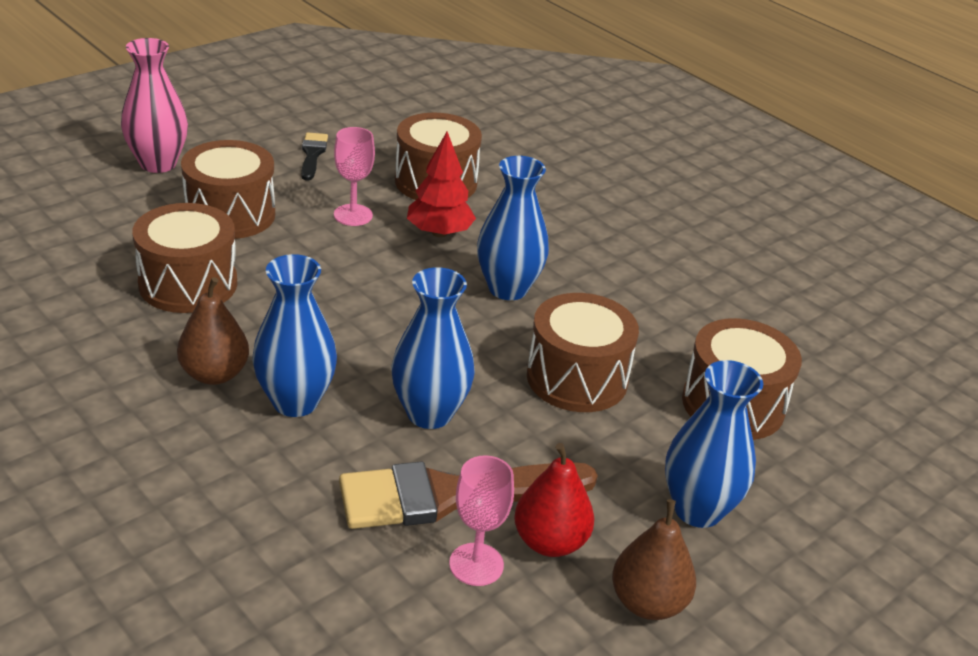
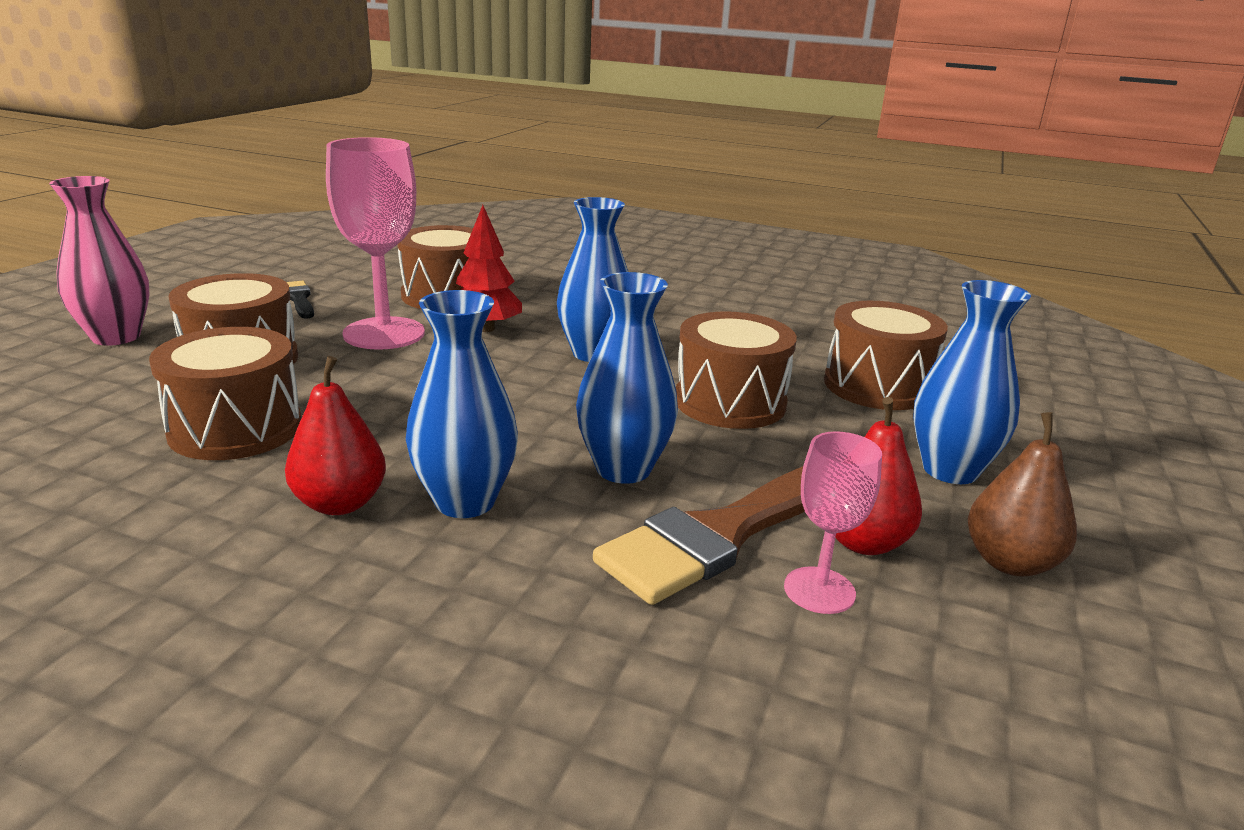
camera: 25 degrees left, 10 degrees down
(214, 374) = (340, 503): brown pear -> red pear
(353, 215) = (384, 333): pink goblet -> pink goblet, size x1.81

